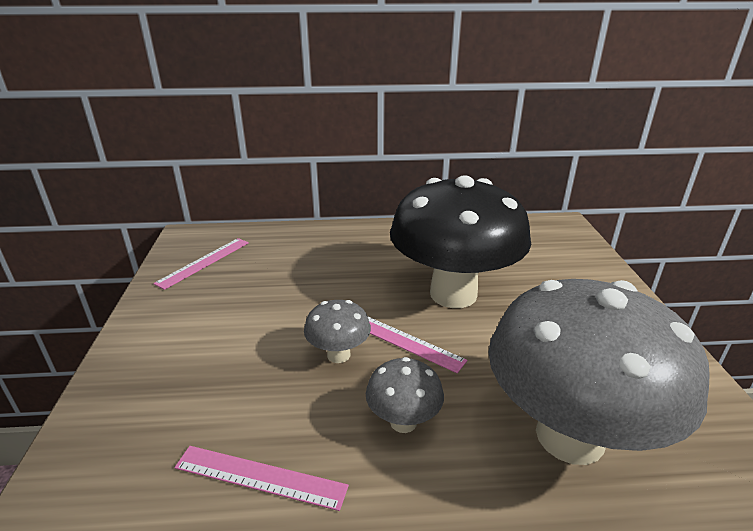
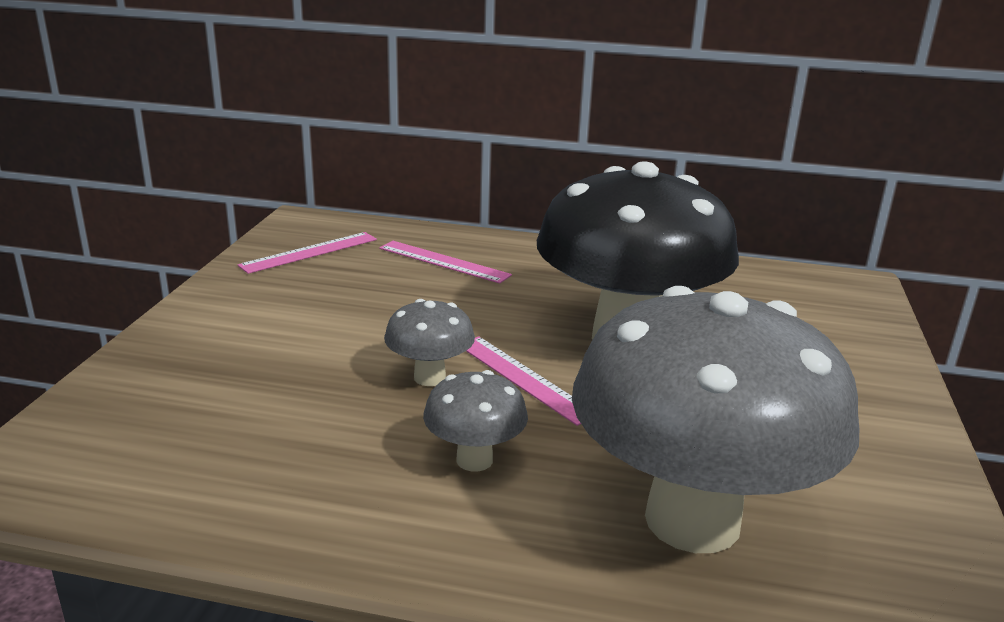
camera: 15 degrees right, 5 degrees down
(260, 477) = (272, 474): pink ruler -> pink ruler (443, 261)

